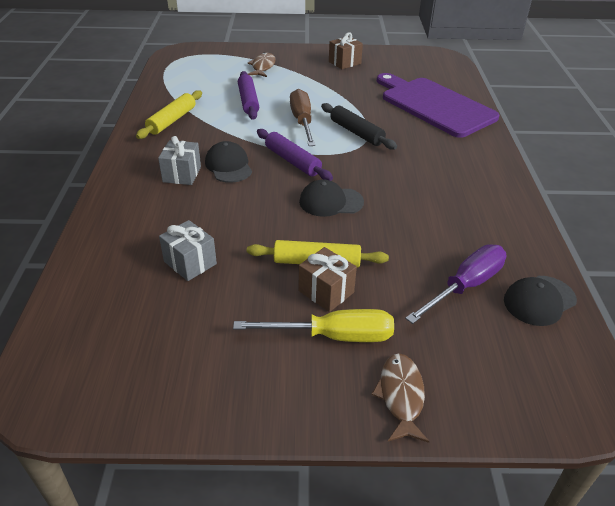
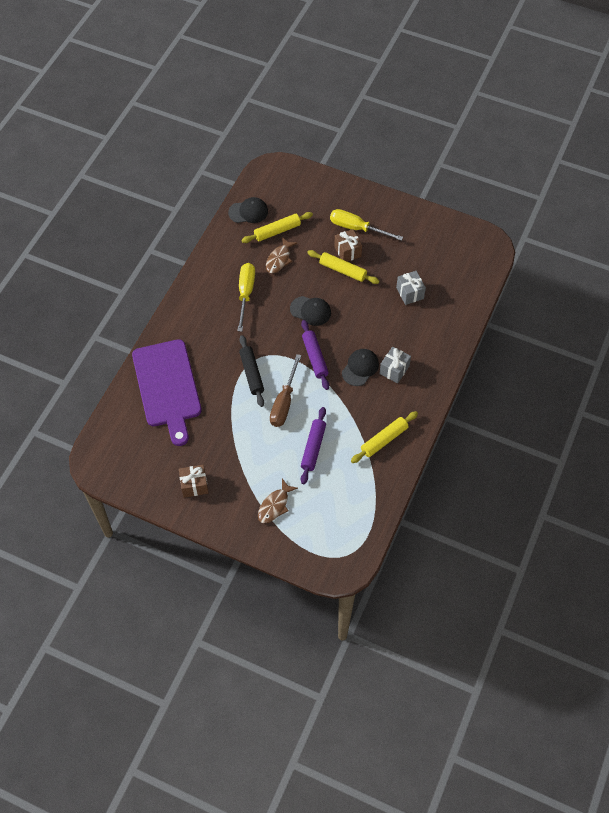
camera: 155 degrees left, 20 degrees up
(228, 166) = (360, 368): black cap -> black cap turned 150 degrees counterclockwise
(401, 396) = (344, 195): brown fish -> brown fish (279, 259)
(433, 196) = (245, 294): none -> yellow screwdriver
(465, 286) = (277, 231): purple screwdriver -> yellow rolling pin

